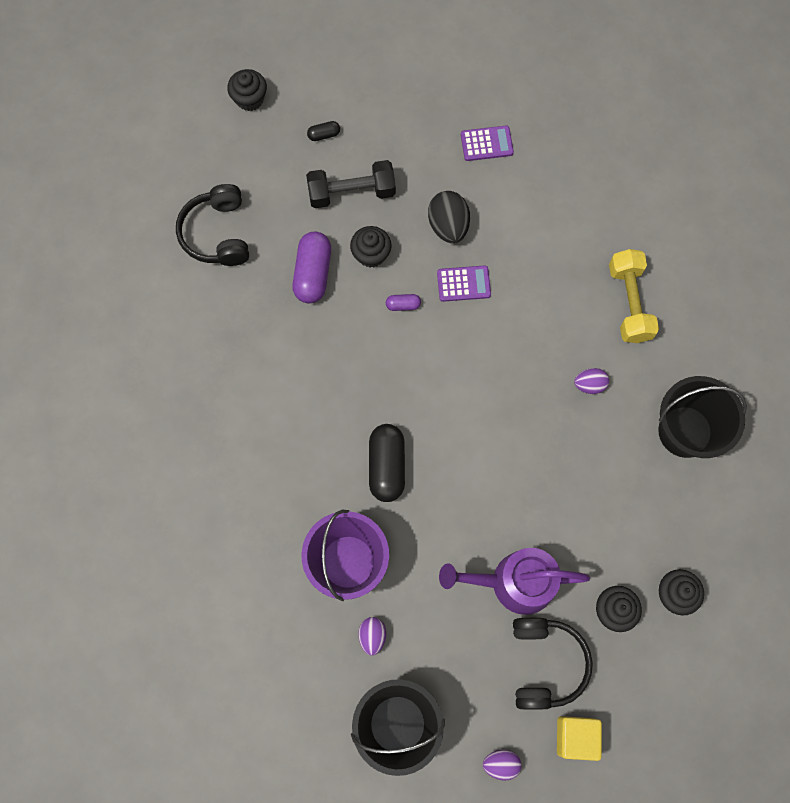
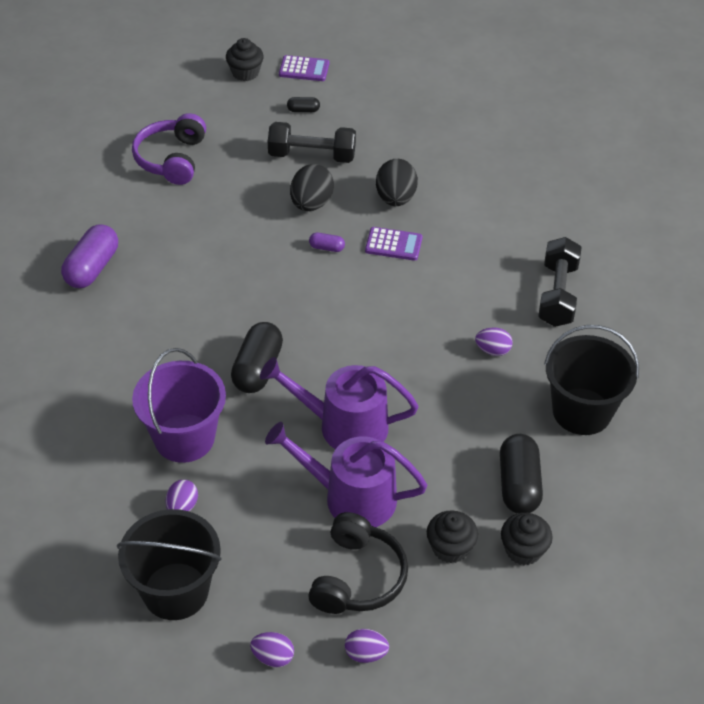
camera: 15 degrees right, 25 degrees down
(217, 234) = (172, 159): black headphones -> purple headphones
(313, 274) = (249, 206): purple capsule -> purple capsule (92, 268)
(371, 254) = (311, 204): black cupcake -> black egg
(484, 507) = (344, 426): none -> purple watering can
(486, 144) = (457, 147): purple calculator -> purple calculator (304, 69)
(575, 737) = (366, 654): yellow cube -> purple egg
(629, 303) = (557, 294): yellow dumbbell -> black dumbbell
(652, 527) = (518, 485): none -> black capsule

